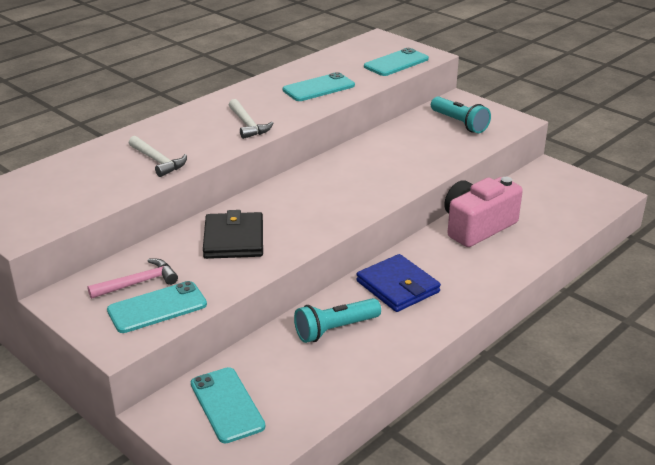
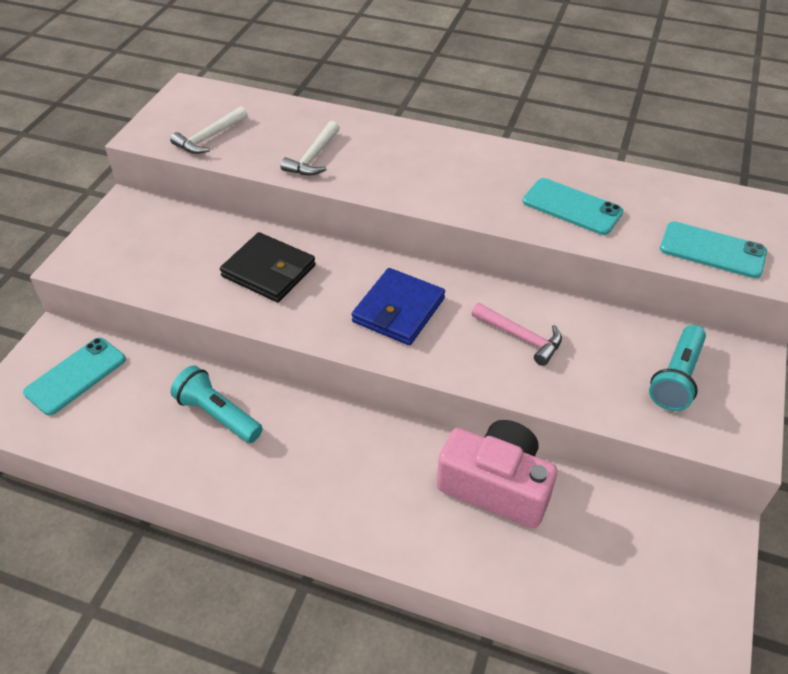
camera: 65 degrees right, 15 degrees up
(138, 283) = (167, 238): pink hammer -> pink hammer (521, 337)
(157, 308) = (133, 265): turquoise phone -> none
(234, 239) = (269, 271): black wallet -> black wallet turned 60 degrees clockwise
(248, 125) = (433, 186): white hammer -> white hammer (209, 138)
(398, 287) = (320, 444): blue wallet -> blue wallet (398, 310)

